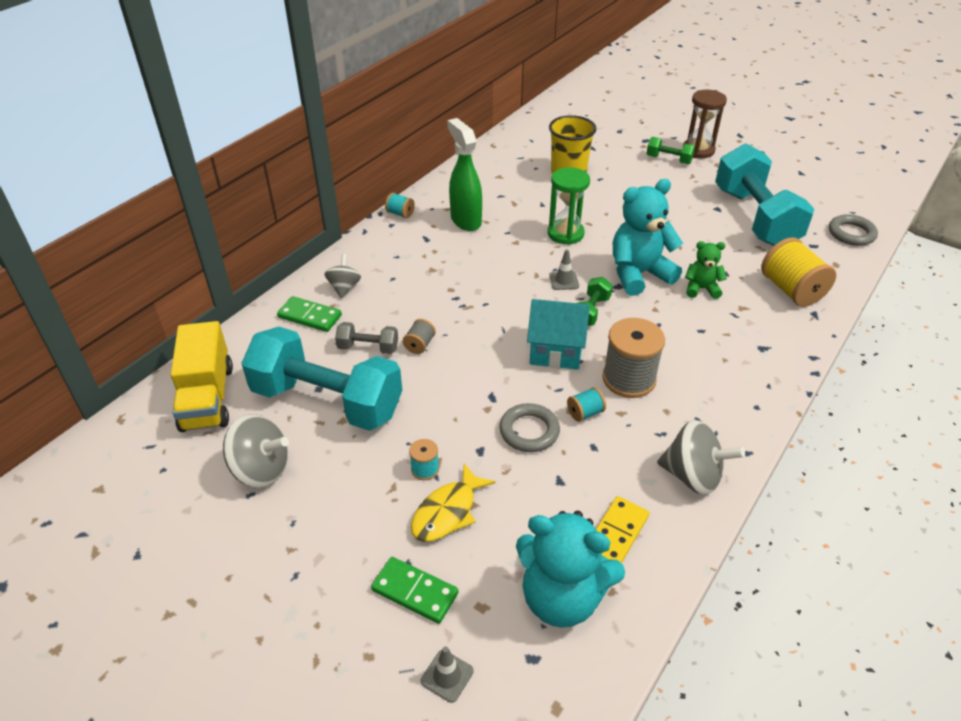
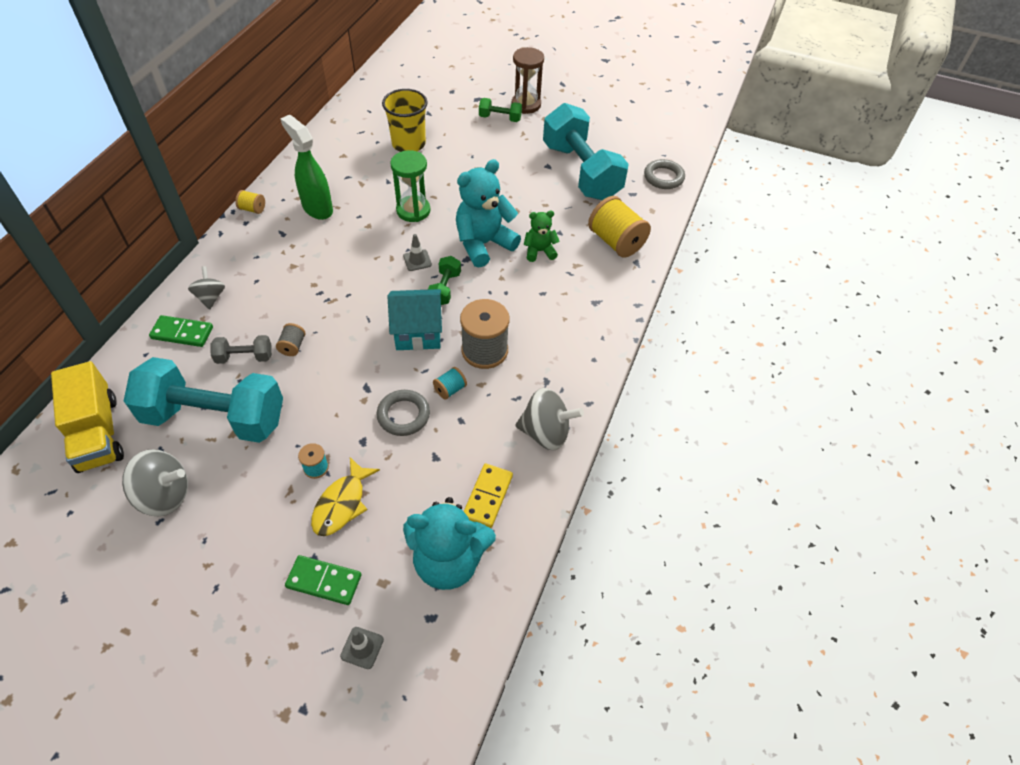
camera: 15 degrees left, 10 degrees up
(400, 213) = (252, 209): turquoise spool -> yellow spool

